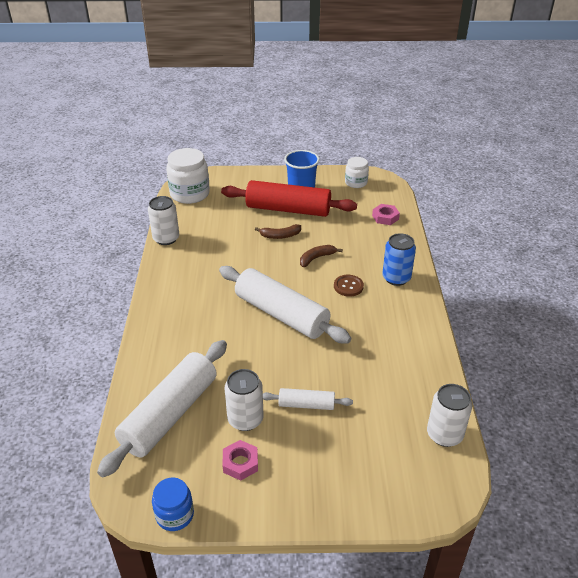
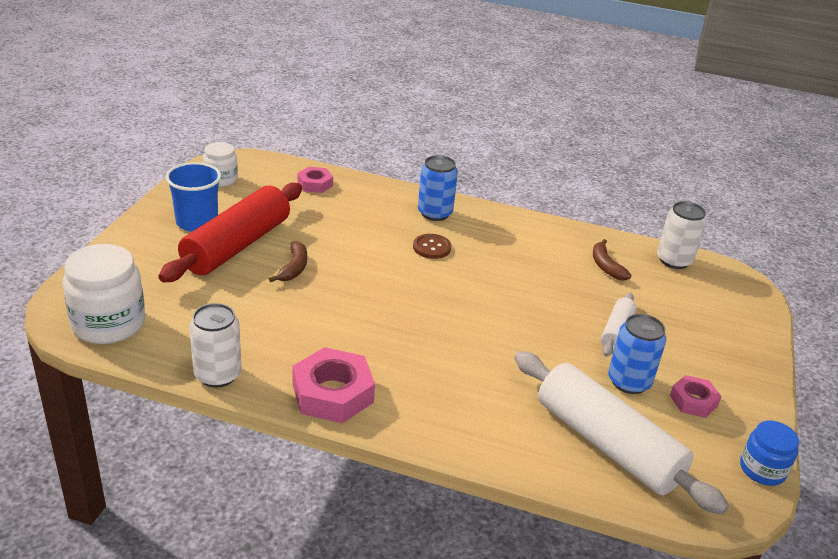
camera: 75 degrees left, 5 degrees down
(168, 281) = (332, 393): none -> pink nut
(245, 419) = (629, 382): white can -> blue can
(281, 314) = (458, 309): white rolling pin -> none
(316, 258) = (363, 254): brown banana -> brown banana (606, 266)

